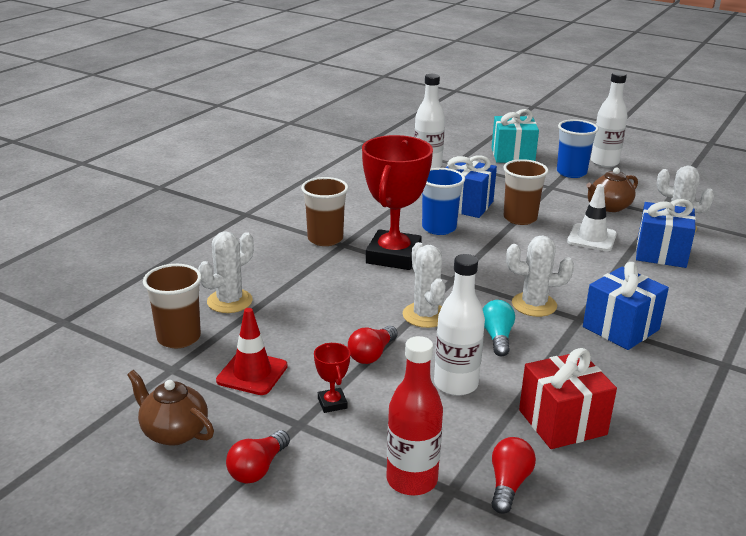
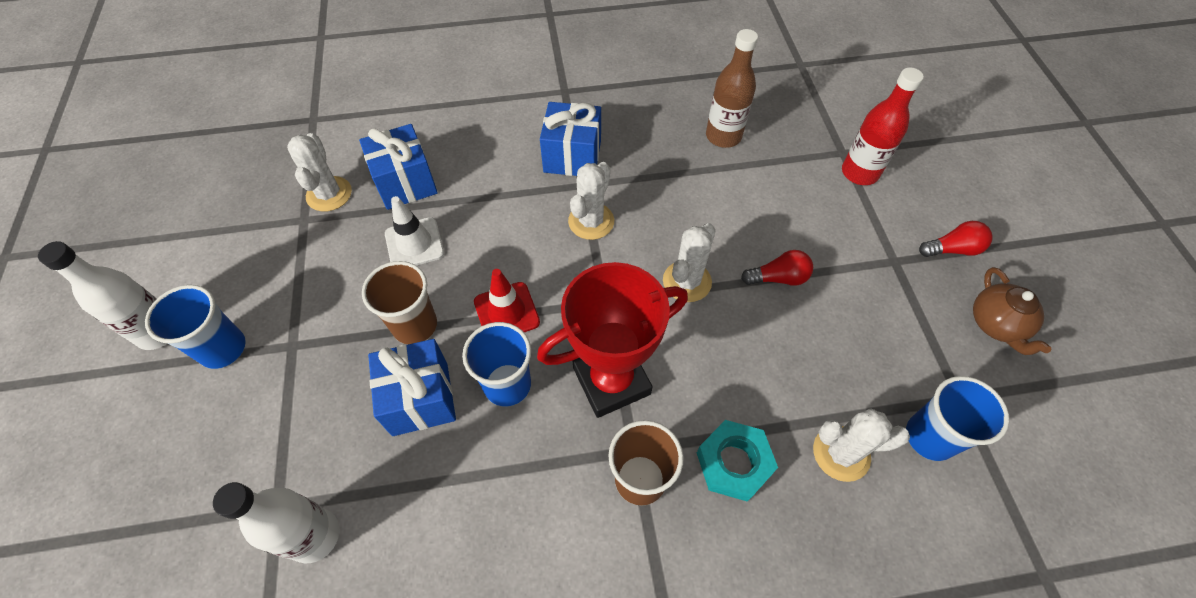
camera: 130 degrees left, 30 degrees up
(179, 338) = (930, 437): brown cup -> blue cup
(252, 373) = (892, 335): red traffic cone -> red traffic cone (506, 312)
(286, 267) = (733, 463): none -> turquoise nut
(332, 403) = (855, 259): red trophy -> none
(456, 384) = (750, 207): white bottle -> none
(497, 337) = (665, 218): turquoise light bulb -> none
(508, 484) = (806, 132): red light bulb -> none
(512, 155) = (193, 451): turquoise gift -> none
(534, 305) = (591, 221): white cactus -> white cactus turned 60 degrees clockwise
(562, 422) = (723, 136): red gift -> brown bottle
(609, 207) = (316, 264): brown teapot -> none

